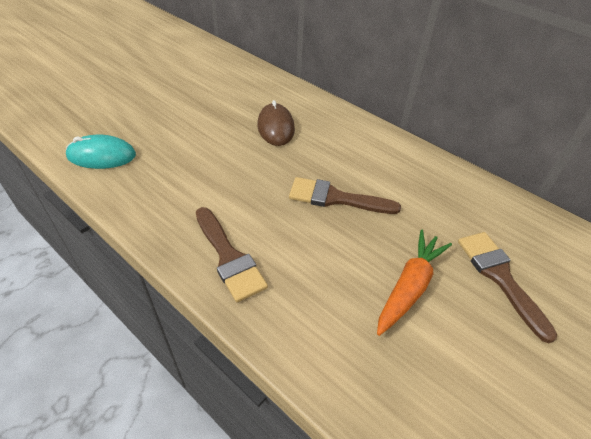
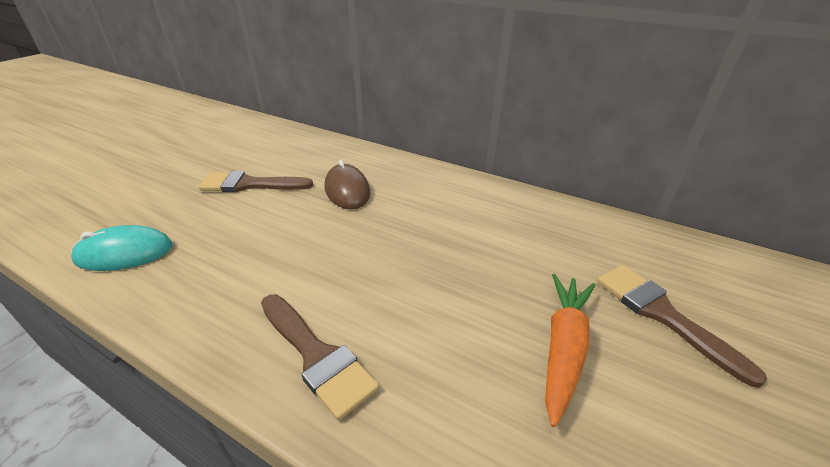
camera: 10 degrees left, 10 degrees down
(336, 198) = (438, 256): brown brush -> brown brush (250, 184)

